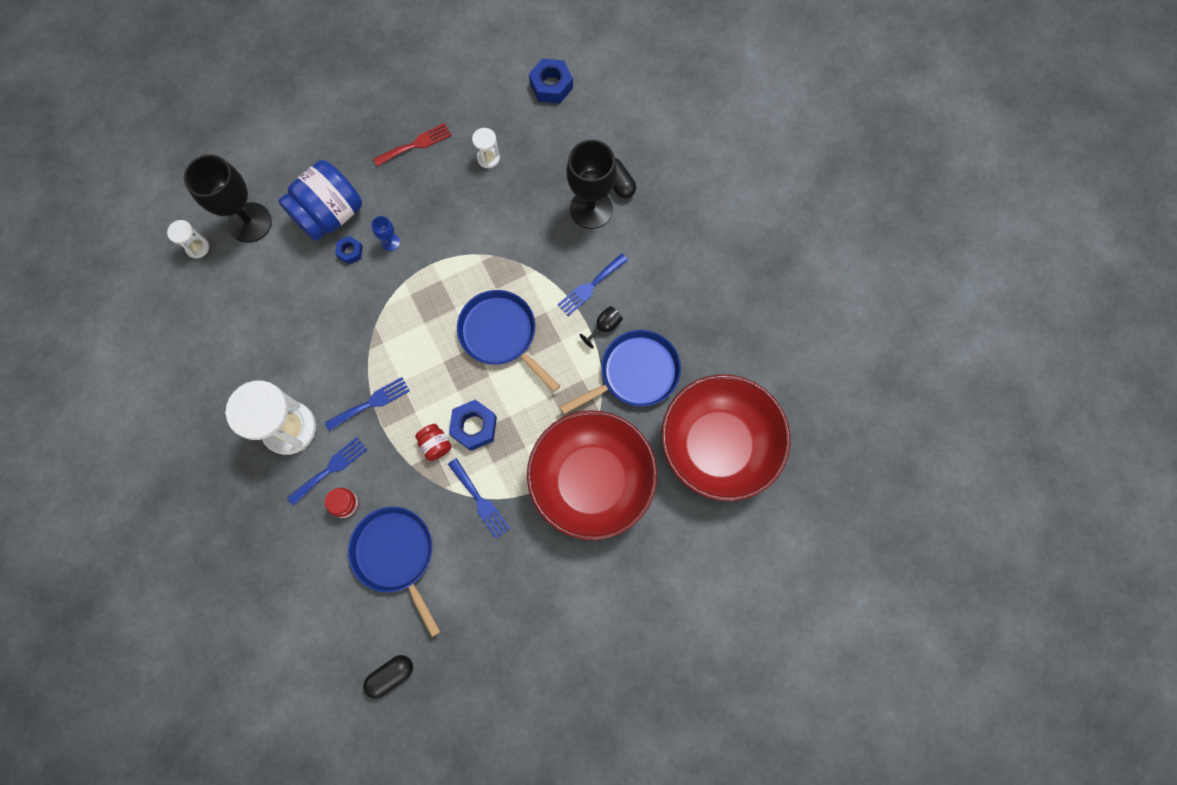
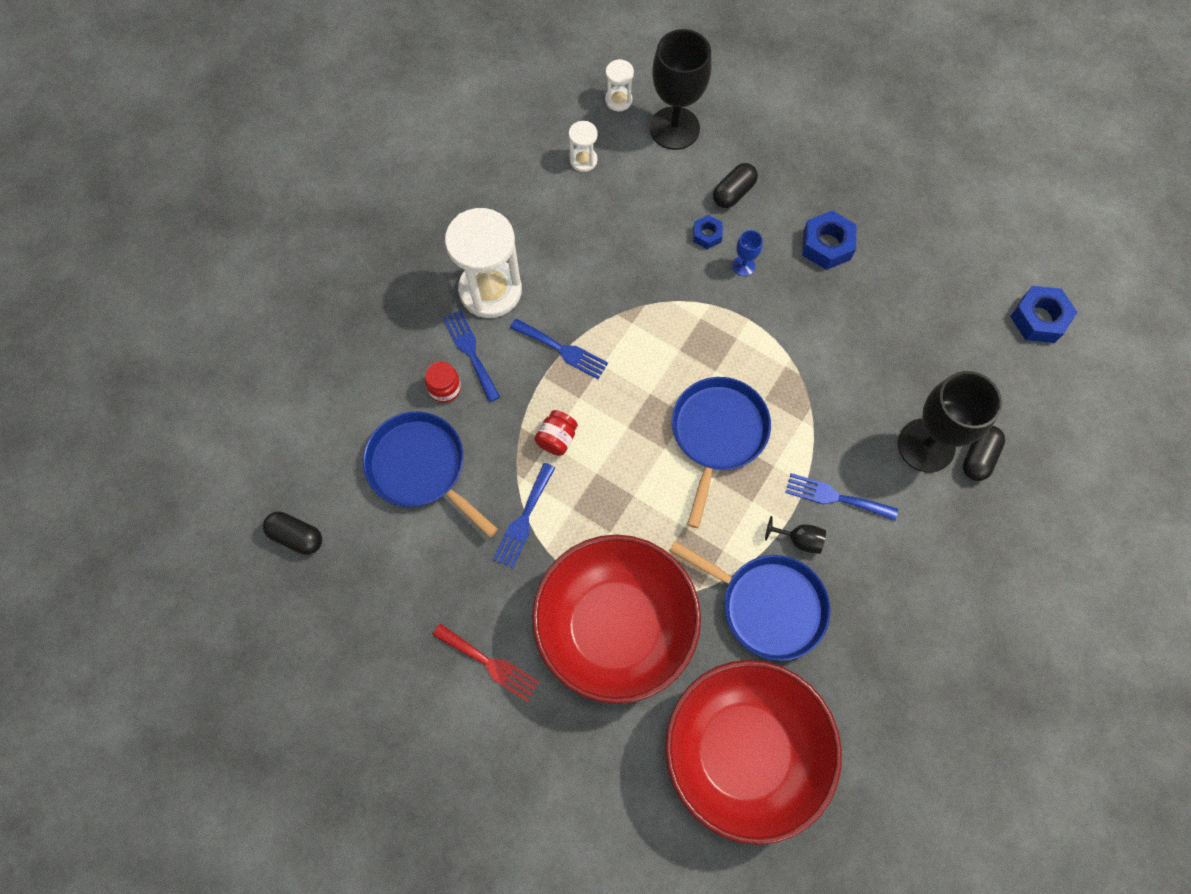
camera: 60 degrees right, 5 degrees down
(330, 214) = (733, 193): blue jar -> black capsule
(330, 469) = (471, 352): blue fork -> blue fork turned 135 degrees counterclockwise
(395, 554) = (420, 467): blue pan -> blue pan turned 75 degrees counterclockwise
(415, 145) = (866, 225): red fork -> red fork (489, 663)
(474, 427) = (599, 466): blue nut -> blue nut (827, 245)
(488, 158) = (905, 304): white hourglass -> white hourglass (583, 160)

